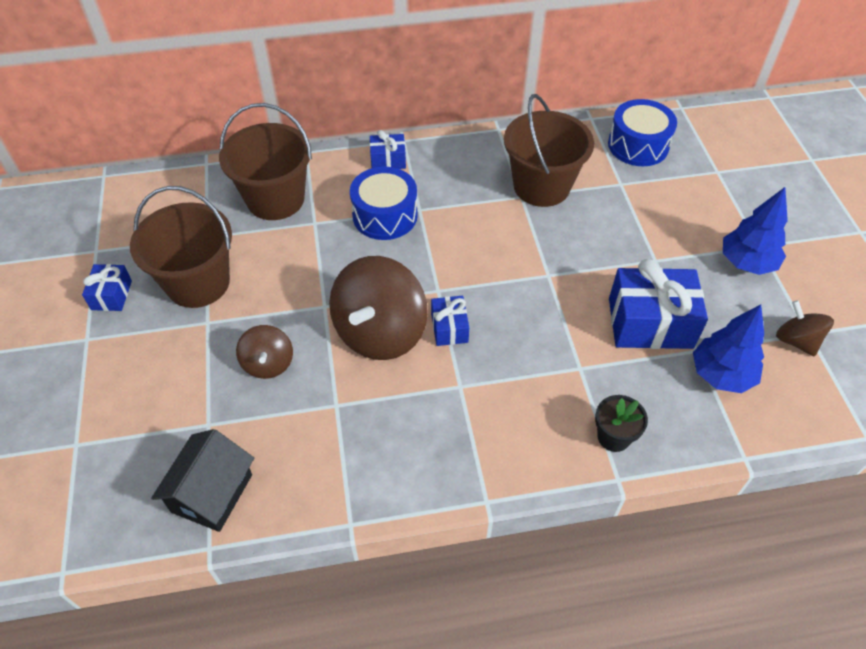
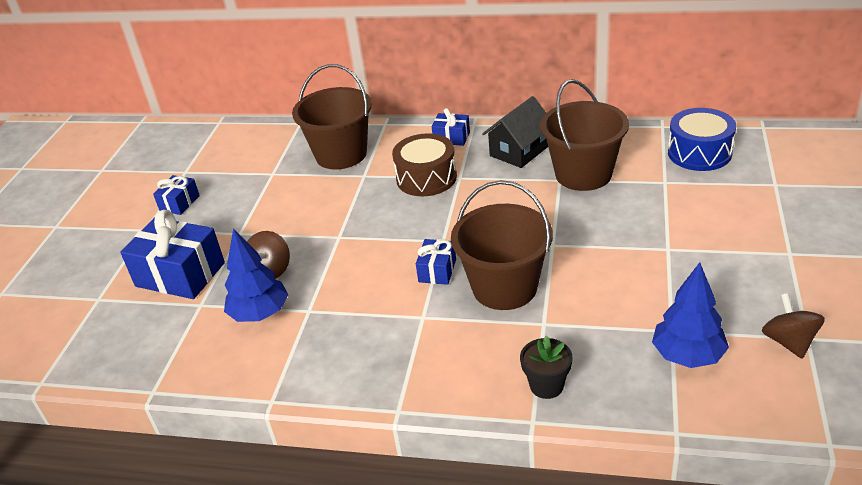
camera: 25 degrees right, 15 degrees down
(198, 283) = (248, 204): brown bucket -> brown bucket (504, 287)
(212, 493) = (176, 353): black house -> black house (519, 151)
(380, 332) = (374, 263): brown spinning top -> none
(385, 215) = (426, 178): blue drum -> brown drum
(650, 323) = (634, 299): blue gift -> blue gift (180, 274)
(746, 263) = (767, 265): blue tree -> blue tree (260, 314)

